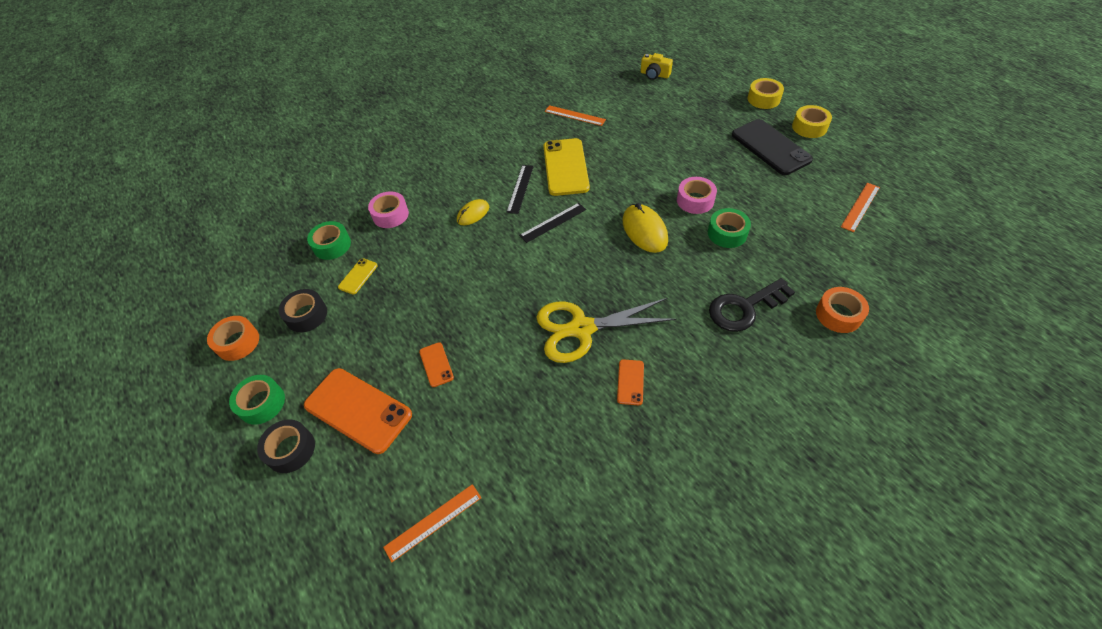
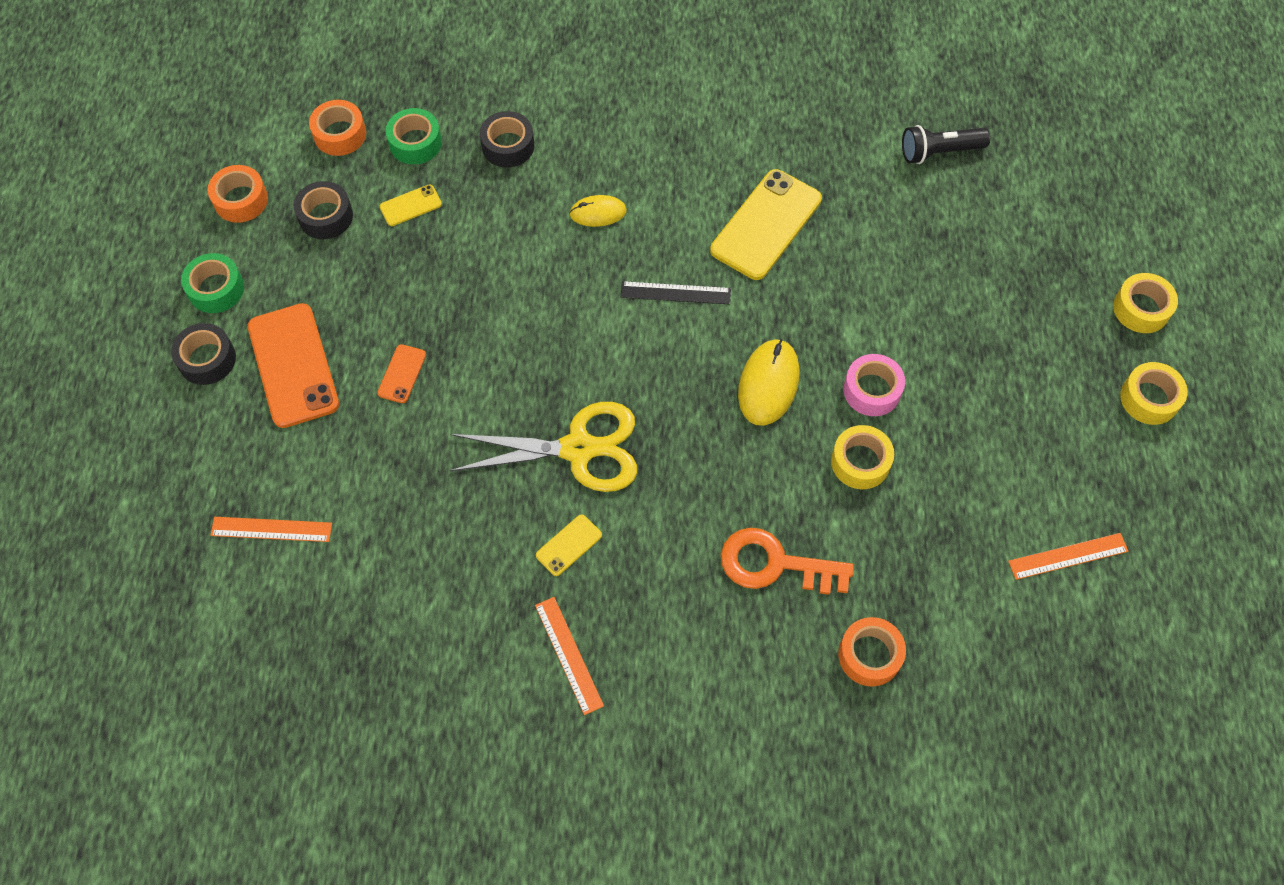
camera: 35 degrees right, 10 degrees up
(278, 269) = (340, 134): none -> orange tape
(390, 215) = (508, 146): pink tape -> black tape
(520, 188) = (683, 217): black ruler -> none
(575, 115) = (856, 152): orange ruler -> orange ruler (569, 655)
(581, 329) = (578, 449): yellow scissors -> yellow scissors turned 150 degrees clockwise
(611, 95) = (939, 152): none -> black flashlight
(630, 382) = (569, 545): orange phone -> yellow phone
(654, 74) = (1035, 158): yellow camera -> none
(727, 233) = (860, 462): green tape -> yellow tape
(744, 308) = (775, 564): black key -> orange key
(770, 147) = (1057, 389): black phone -> none

